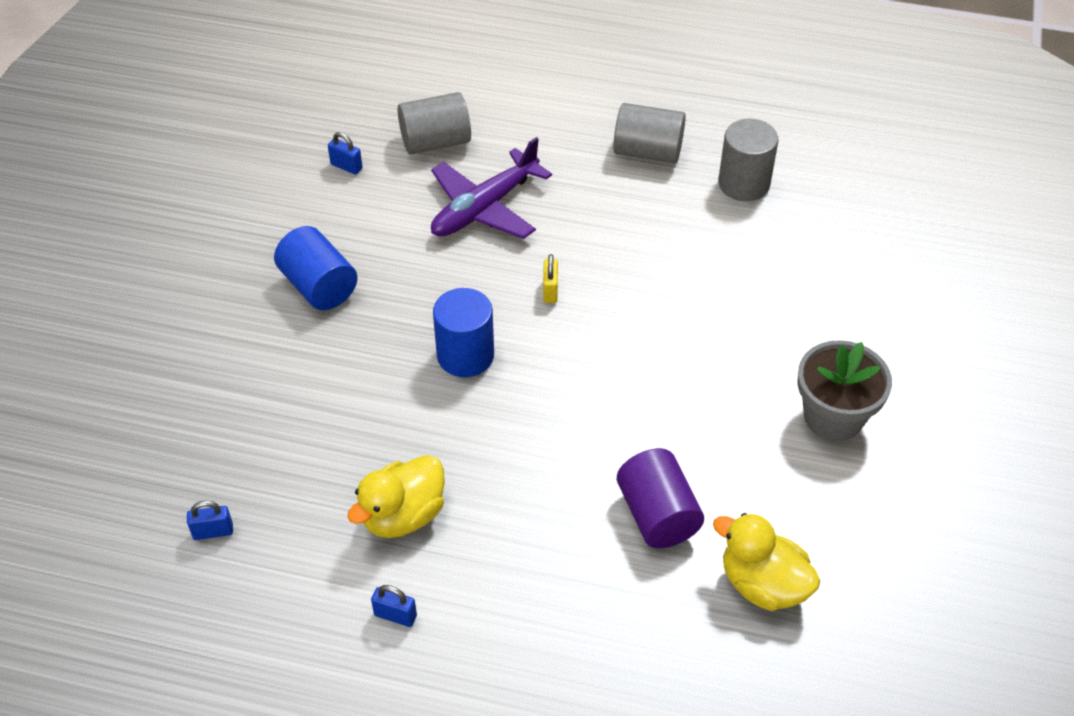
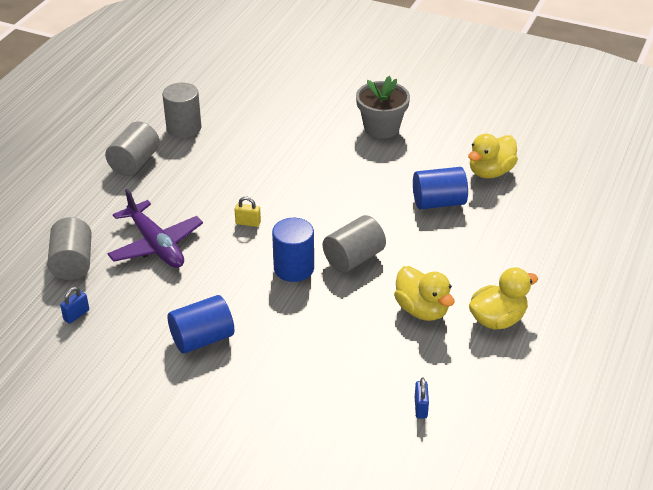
camera: 80 degrees left, 10 degrees down
(395, 615) = (497, 319): blue padlock -> yellow duck
(499, 420) = (353, 258): none -> grey cylinder
(657, 515) = (438, 202): purple cylinder -> blue cylinder

